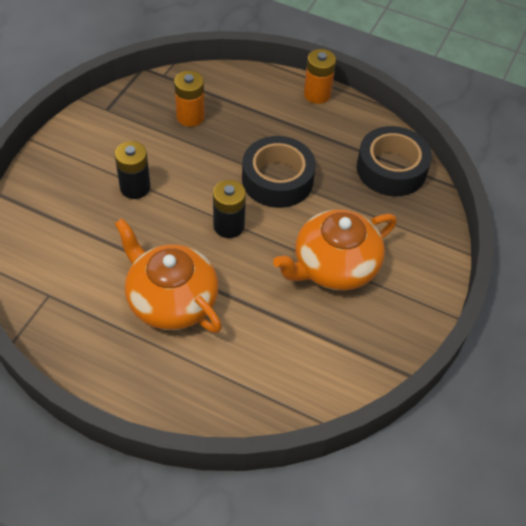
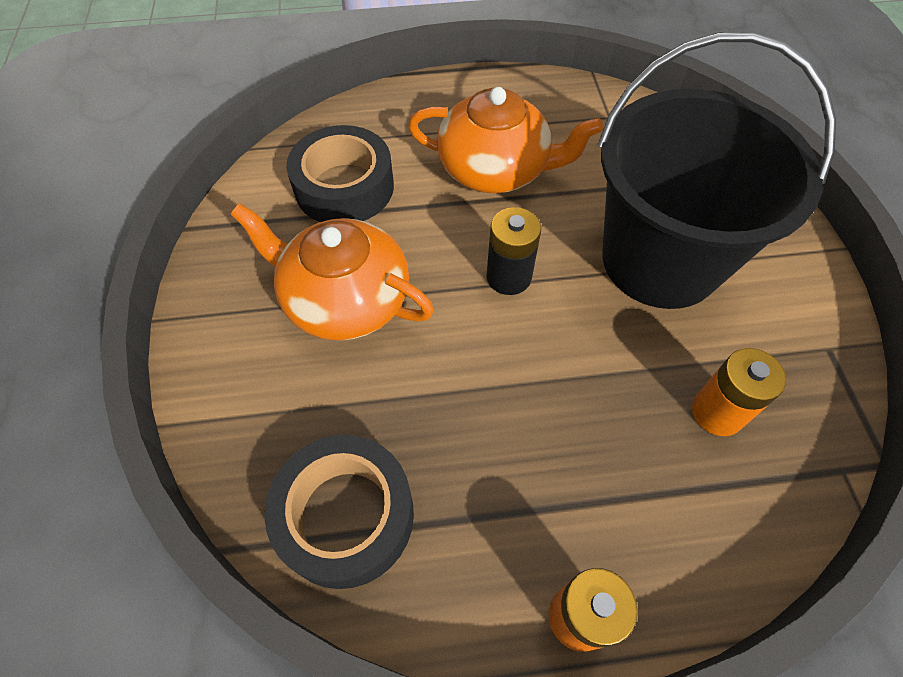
camera: 150 degrees right, 5 degrees up
(135, 187) = (660, 260): black battery -> black bucket
(277, 179) = (504, 381): black tape -> black tape (344, 187)
(334, 266) = (344, 299): orange teapot -> orange teapot turned 90 degrees counterclockwise

